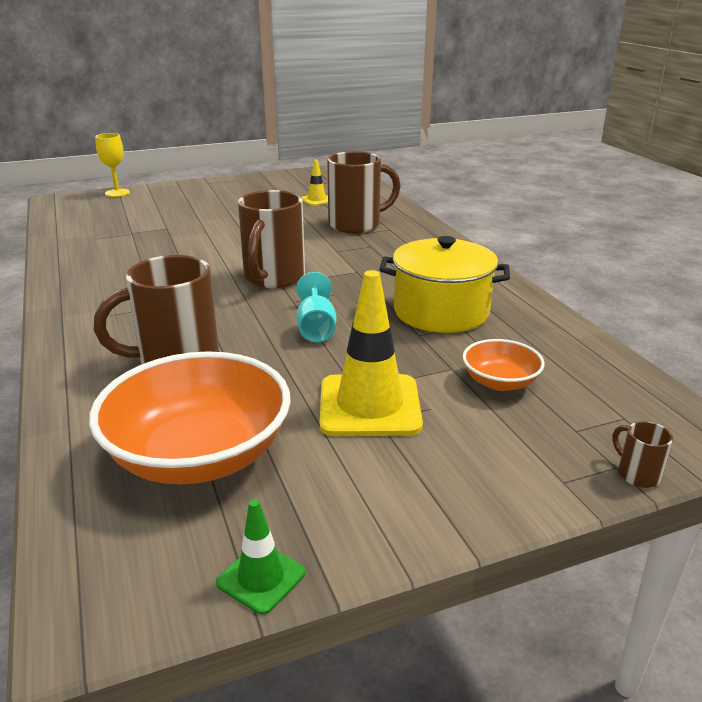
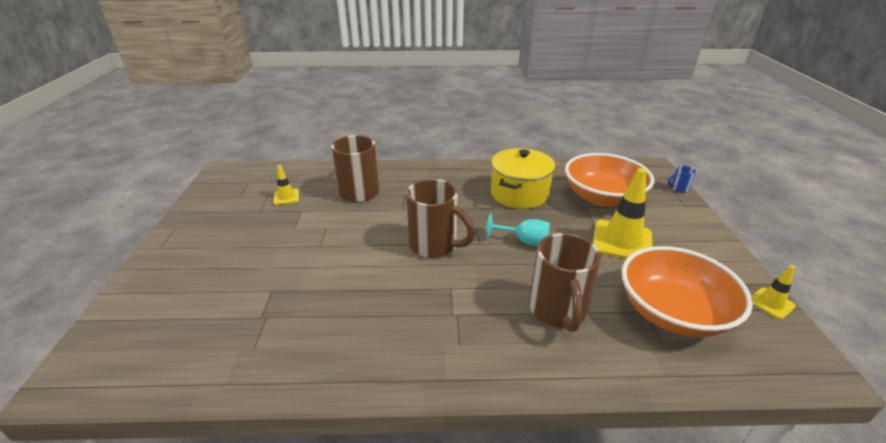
camera: 70 degrees left, 5 degrees up
(117, 193) = (107, 321): yellow goblet -> none
(261, 578) = (771, 303): green traffic cone -> yellow traffic cone
(500, 382) = (602, 197): orange bowl -> orange bowl, size x2.03
(637, 474) = (679, 188): brown mug -> blue mug

